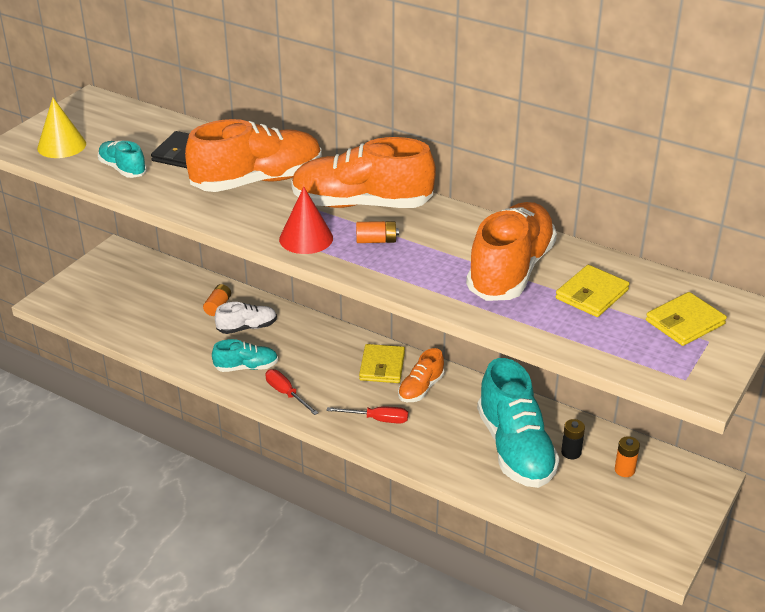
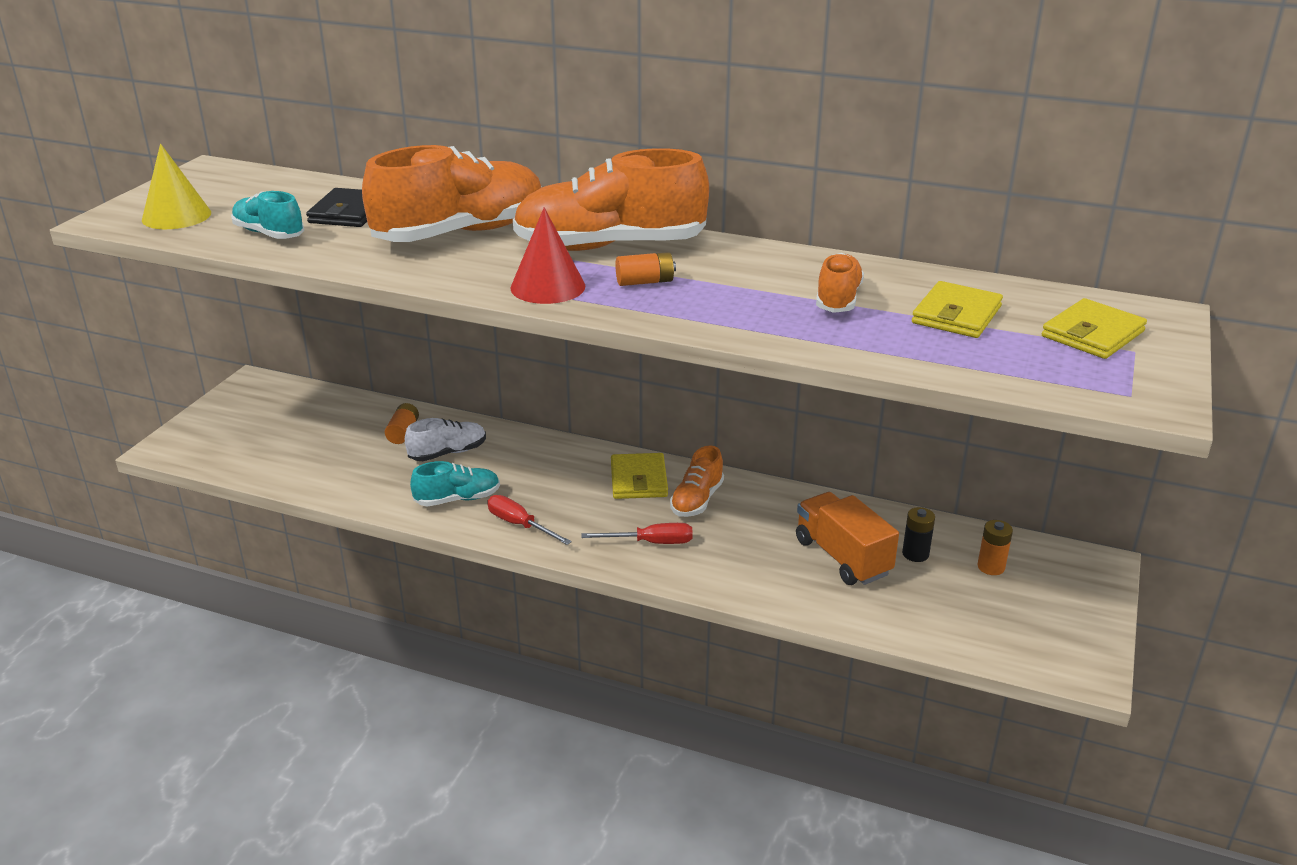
camera: 10 degrees left, 5 degrees down
(510, 271) = (838, 299): orange shoe -> orange shoe, size x0.50
(515, 448) = (842, 557): turquoise shoe -> orange truck

